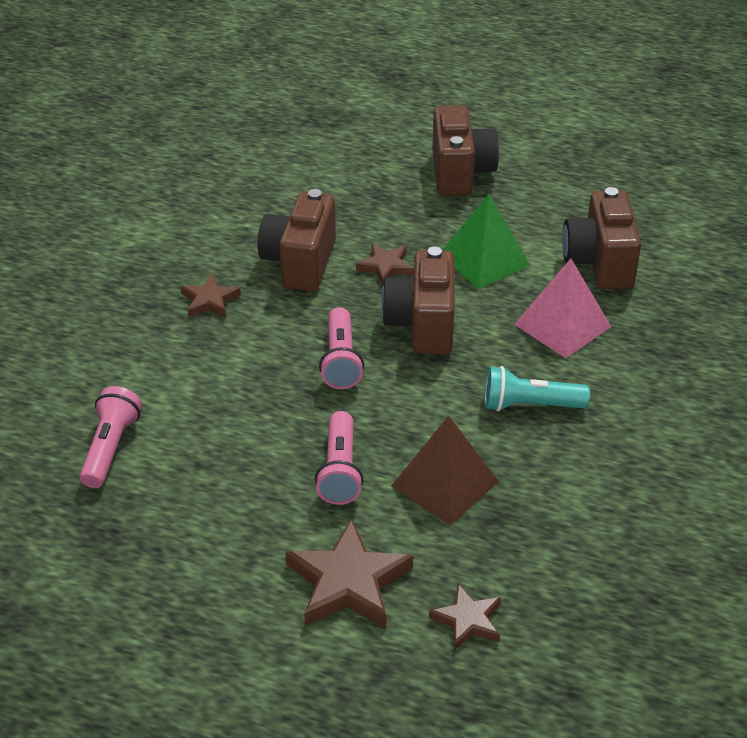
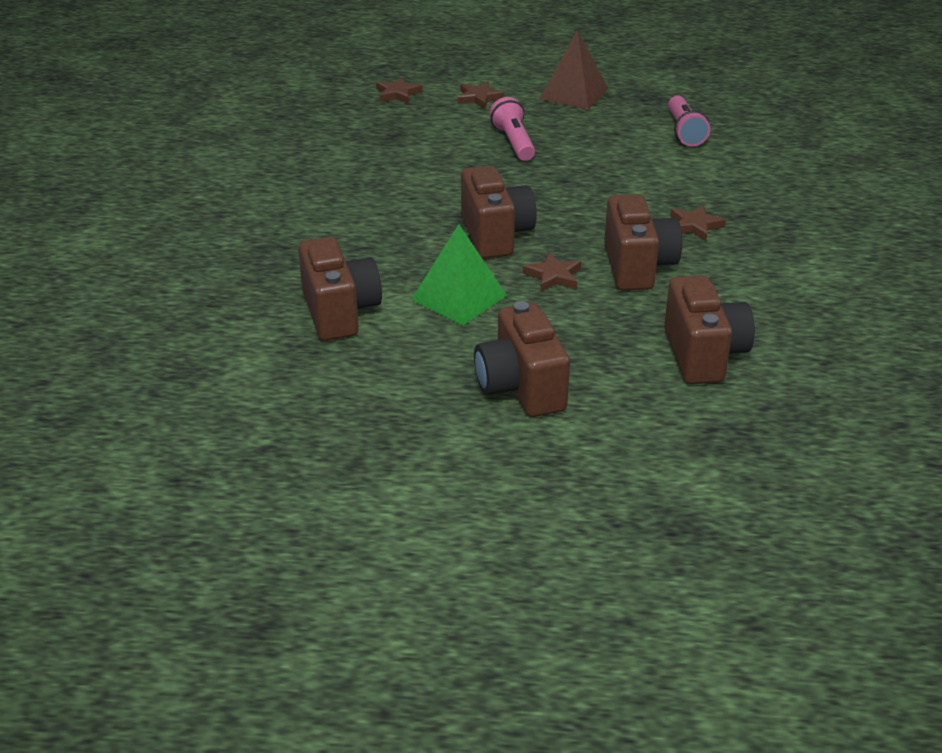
camera: 165 degrees right, 5 degrees down
(300, 174) = (703, 355): none -> brown camera
(341, 360) = (552, 201): pink flashlight -> none
(348, 582) = (479, 98): brown star -> brown star, size x0.57
(445, 483) = (435, 146): brown pyramid -> brown pyramid (574, 93)
(530, 405) = (384, 195): turquoise flashlight -> none
(562, 325) = (368, 253): pink pyramid -> none

